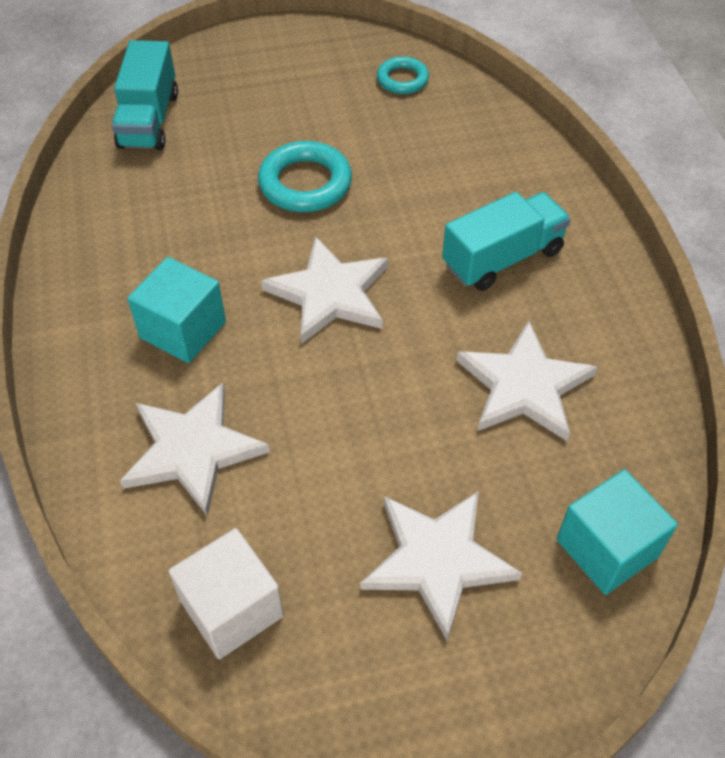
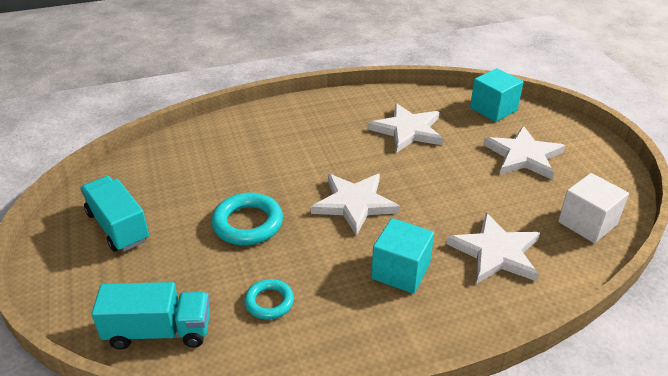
camera: 95 degrees left, 15 degrees down
(402, 79) = (132, 182): turquoise ring -> turquoise ring (269, 302)
(502, 258) = (315, 137): turquoise truck -> turquoise truck (118, 227)

